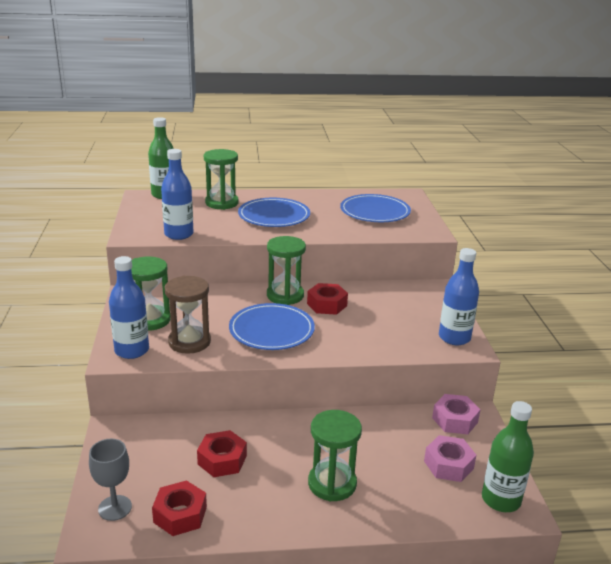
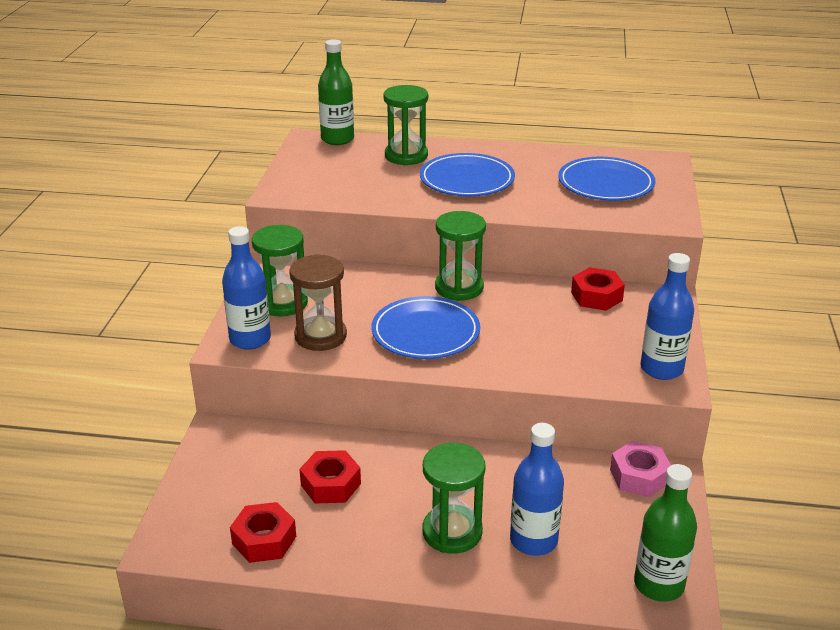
camera: 15 degrees right, 5 degrees up
(115, 508) = (195, 521): grey goblet -> none
(179, 234) = (337, 196): blue bottle -> blue bottle (533, 540)
(327, 304) = (508, 305): red nut -> red nut (596, 296)
(448, 464) = (608, 531): pink nut -> none

